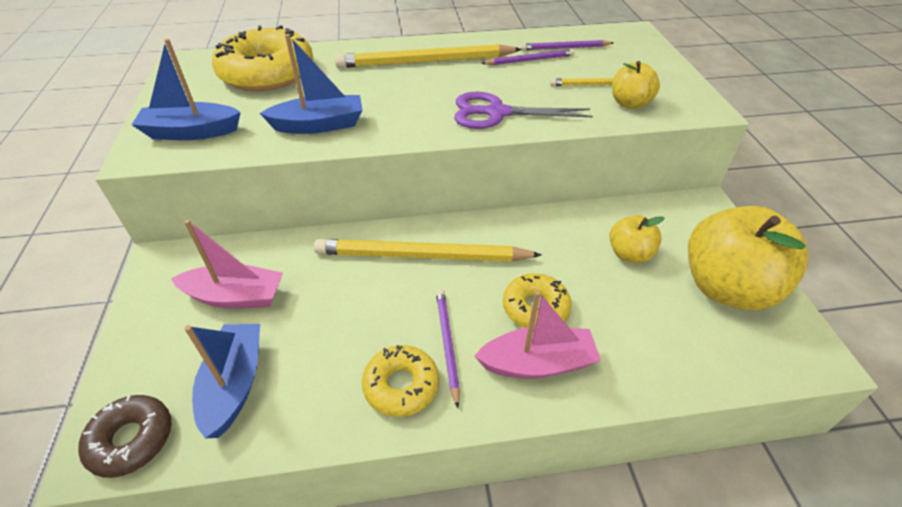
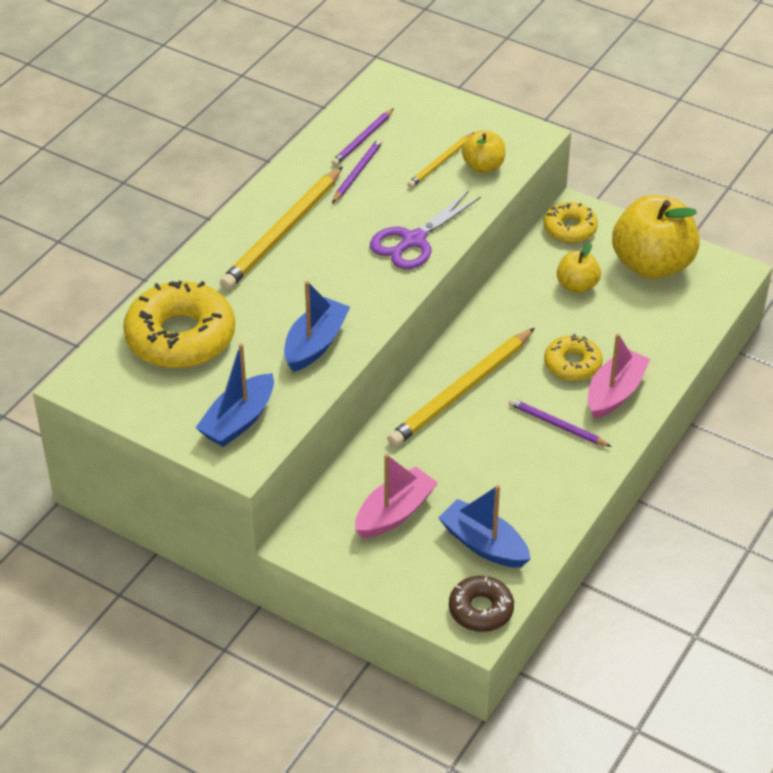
camera: 50 degrees left, 0 degrees up
(401, 385) = (567, 464): yellow donut -> yellow donut (570, 229)

